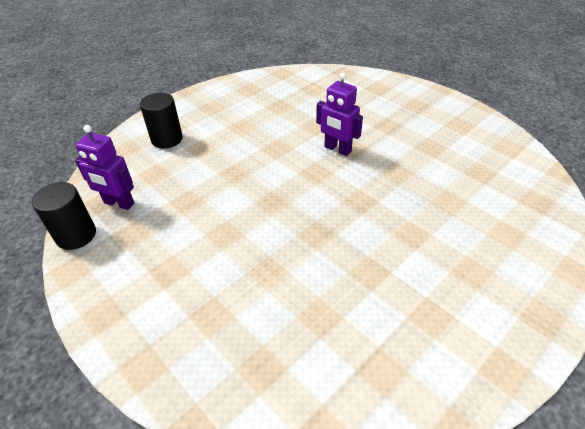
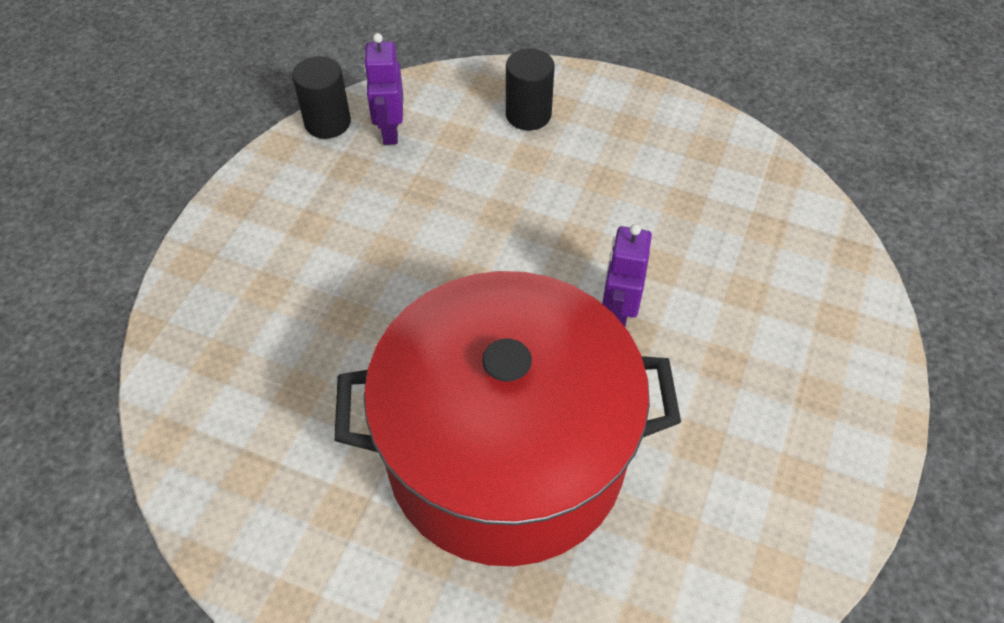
camera: 65 degrees right, 10 degrees up
(412, 220) = (506, 453): none -> red pot

